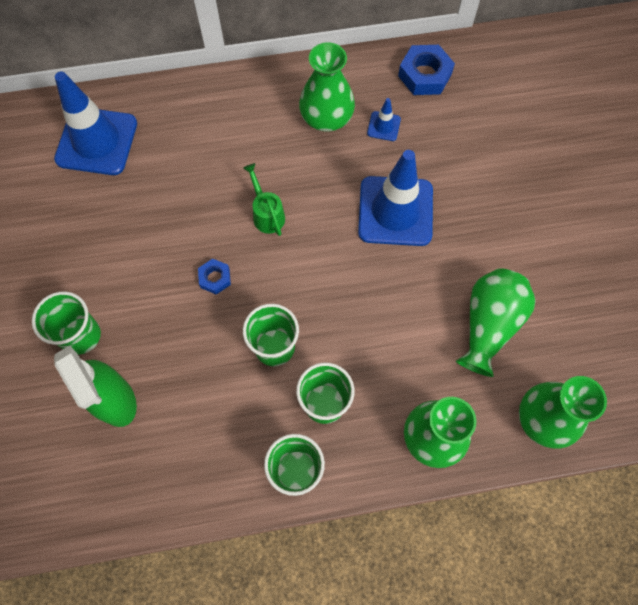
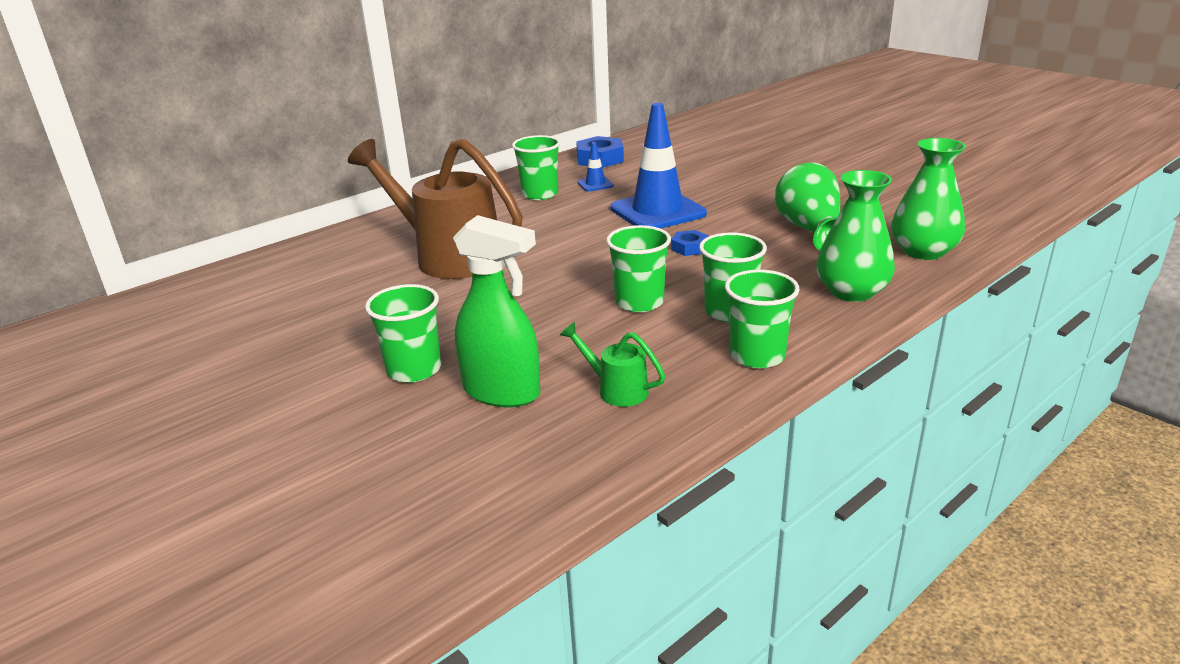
camera: 30 degrees left, 40 degrees down
(97, 141) = (315, 266): blue traffic cone -> none
(193, 187) = (449, 256): none -> brown watering can
(215, 278) = (530, 290): blue nut -> blue nut (689, 248)
(267, 214) = (542, 246): green watering can -> green watering can (616, 390)
(326, 117) = (540, 194): green vase -> green cup

